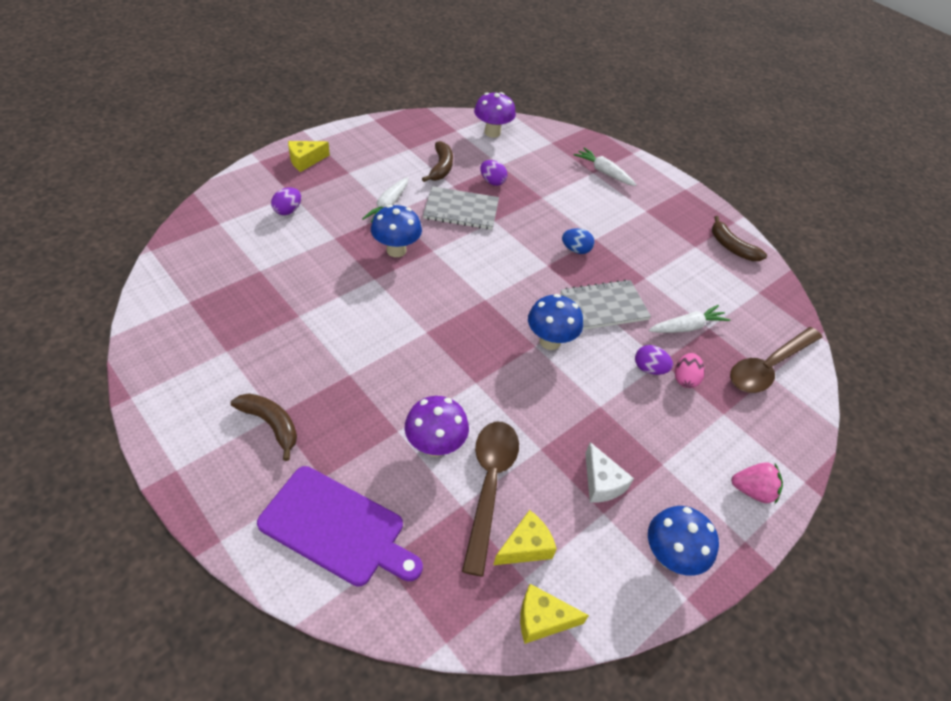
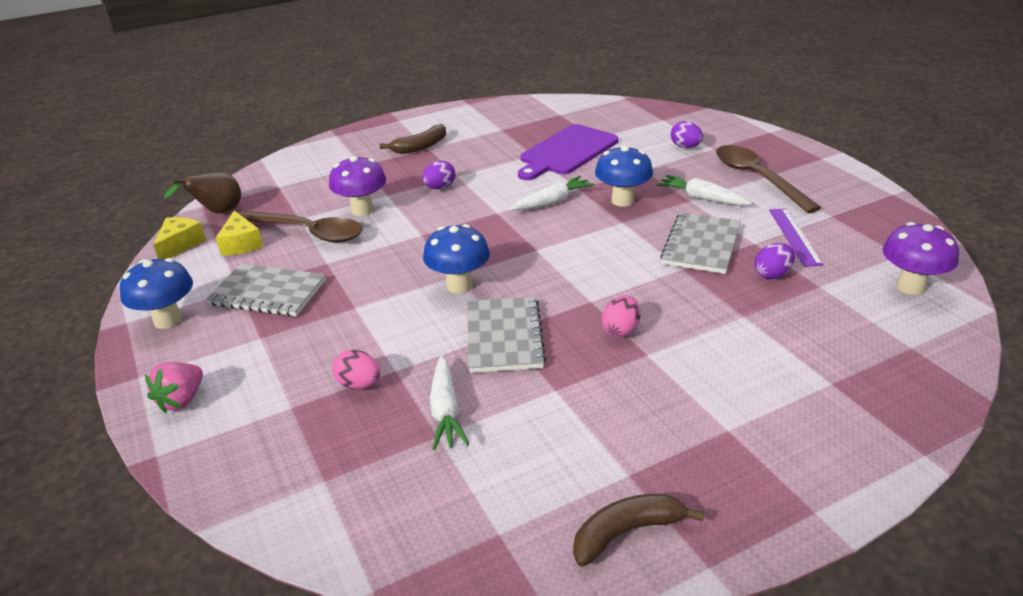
camera: 110 degrees right, 15 degrees down
(305, 160) = (778, 153): yellow cheese -> none
(336, 527) = (317, 170): purple cutting board -> purple cutting board (567, 152)
(441, 167) = (794, 236): brown banana -> purple ruler
(460, 610) = (218, 212): none -> brown pear
(575, 250) = (621, 330): blue egg -> pink egg
(601, 482) = (268, 293): white cheese -> grey notebook
(603, 172) = (837, 397): white carrot -> white carrot (552, 202)
(649, 369) = (388, 356): purple egg -> purple egg (440, 187)
(768, 367) = (339, 483): brown spoon -> brown spoon (757, 178)

